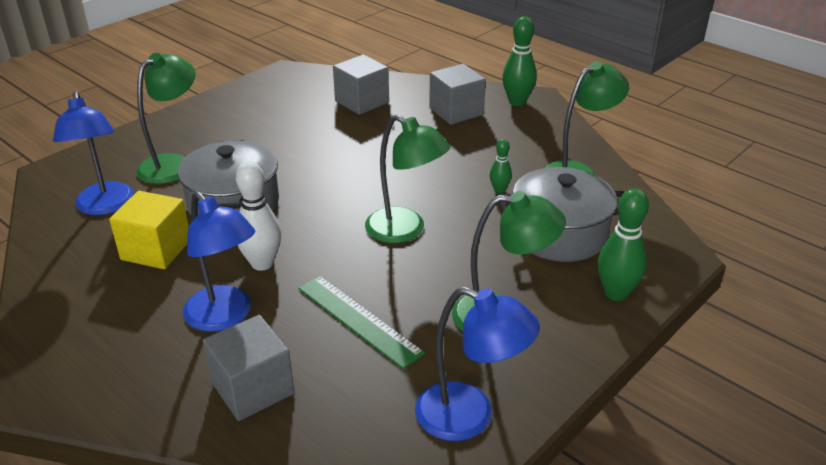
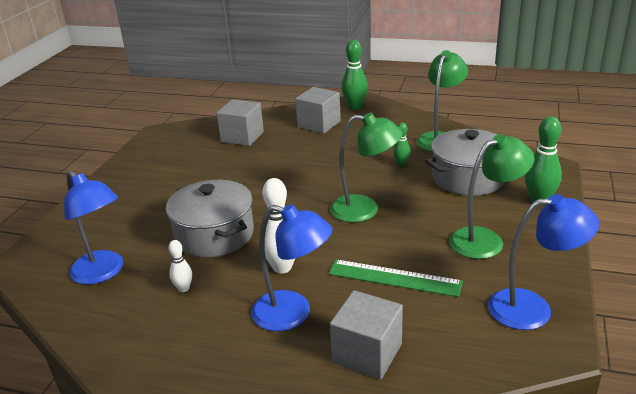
camera: 25 degrees left, 5 degrees down
(156, 249) = (183, 288): yellow cube -> white bowling pin
(173, 164) = (131, 223): green lamp -> none

